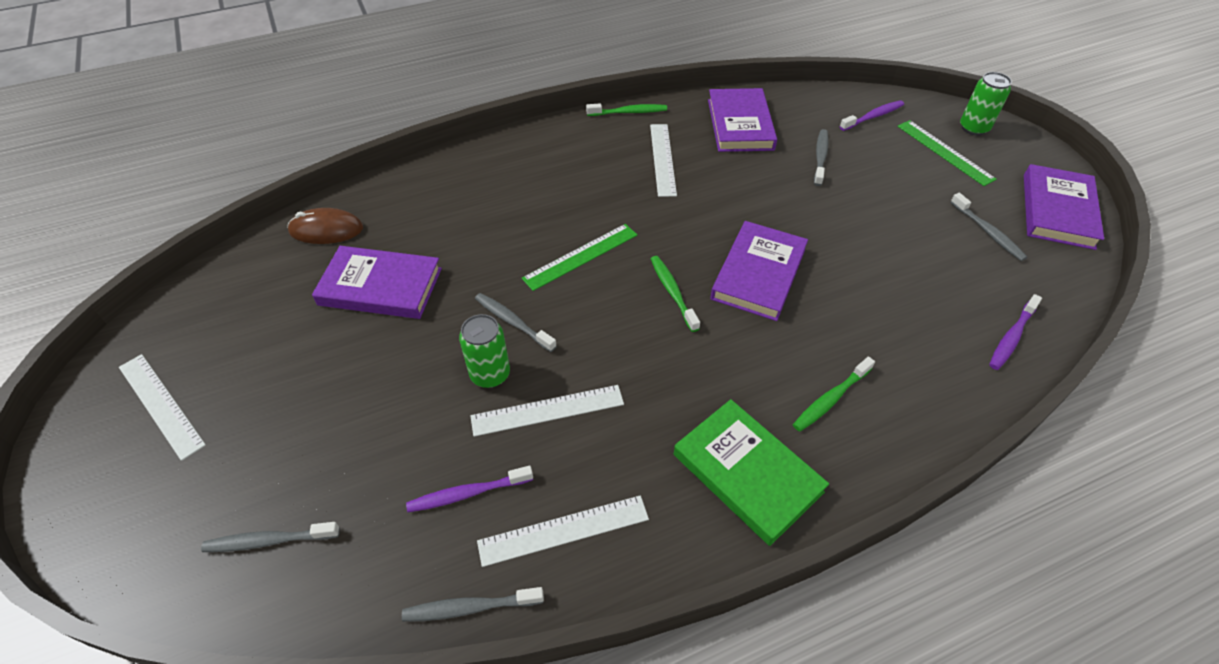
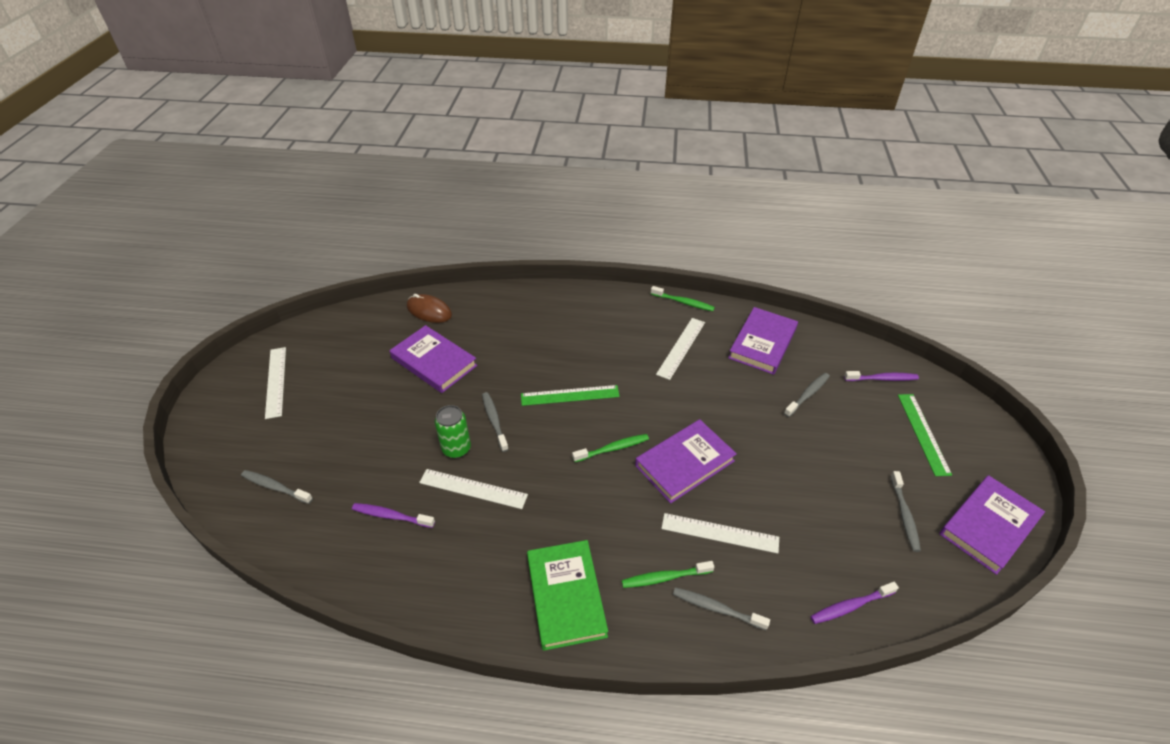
camera: 30 degrees right, 5 degrees down
(470, 607) = (346, 584): grey toothbrush -> grey toothbrush (717, 608)
(563, 530) = (427, 568): white ruler -> white ruler (719, 533)
(673, 292) = (612, 448): green toothbrush -> green toothbrush turned 60 degrees clockwise
(973, 128) = (970, 423): green can -> none

